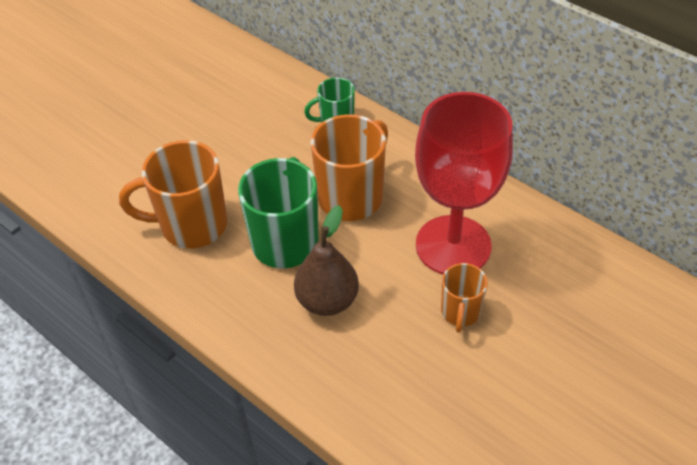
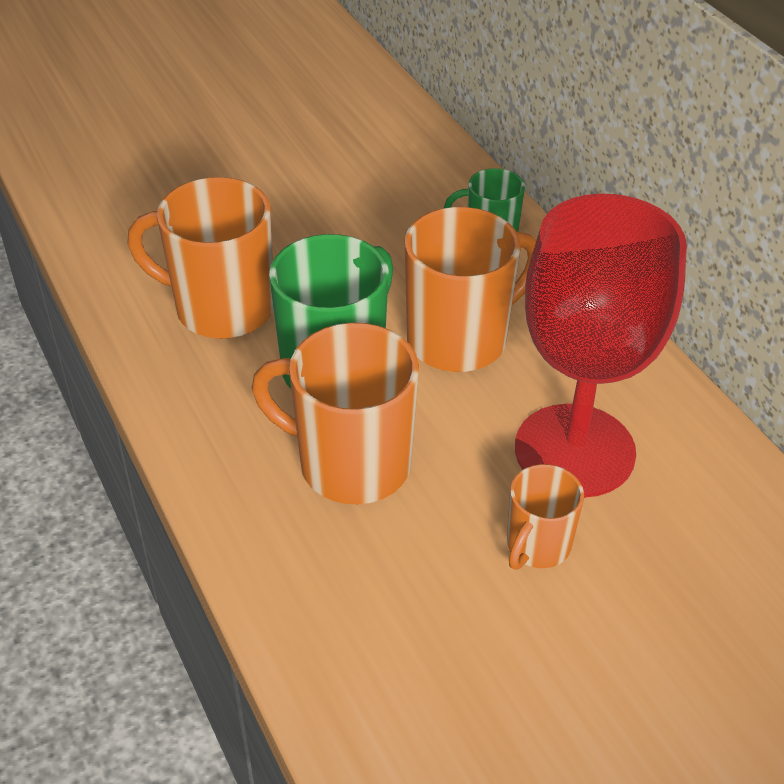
camera: 20 degrees right, 5 degrees down
(327, 300) = (351, 464): brown pear -> orange mug

